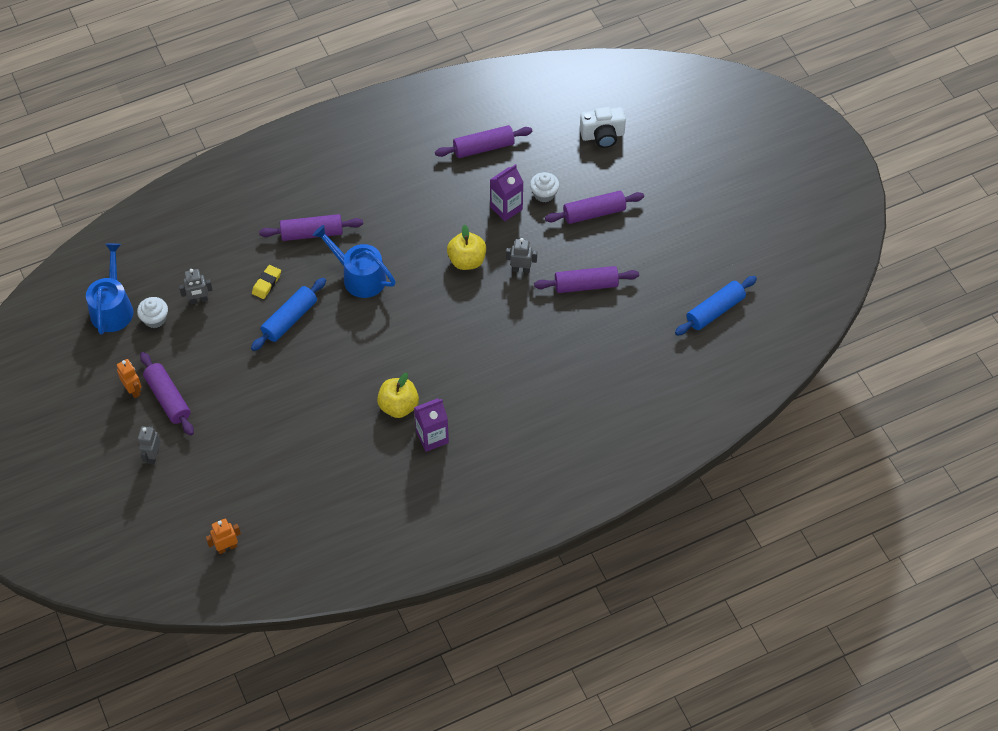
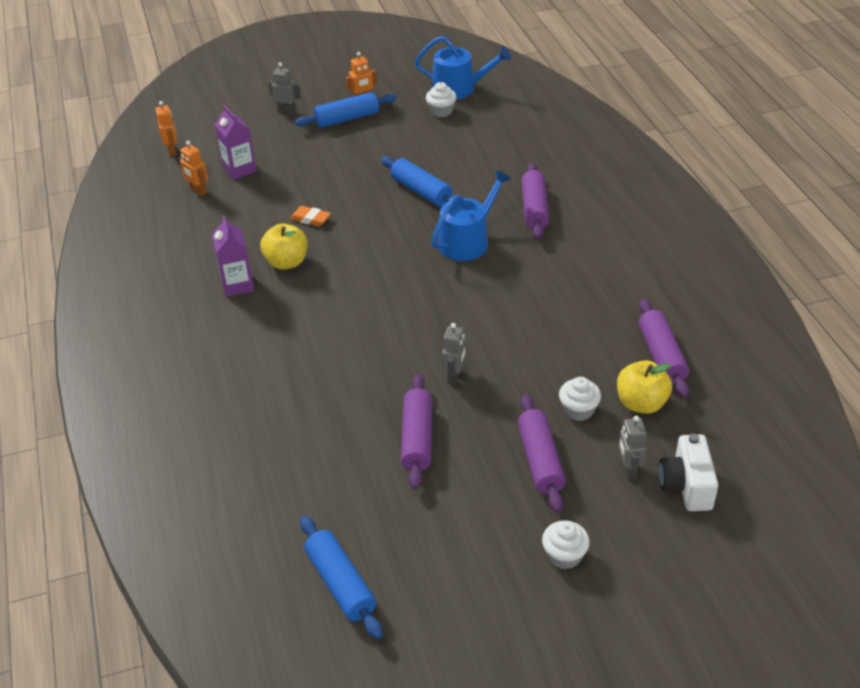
camera: 100 degrees right, 15 degrees down
(168, 398) = (347, 119): purple rolling pin -> blue rolling pin
(199, 300) = (458, 136): grey robot -> grey robot (628, 469)
(266, 283) = (471, 177): yellow eraser -> none
(296, 504) = (198, 191): none -> orange robot
(335, 400) = (310, 219): none -> orange eraser
(467, 260) = (477, 328): yellow apple -> yellow apple (641, 403)
(506, 208) = (557, 370): purple carton -> purple carton (240, 169)
(669, 196) = (564, 555): none -> white cupcake

